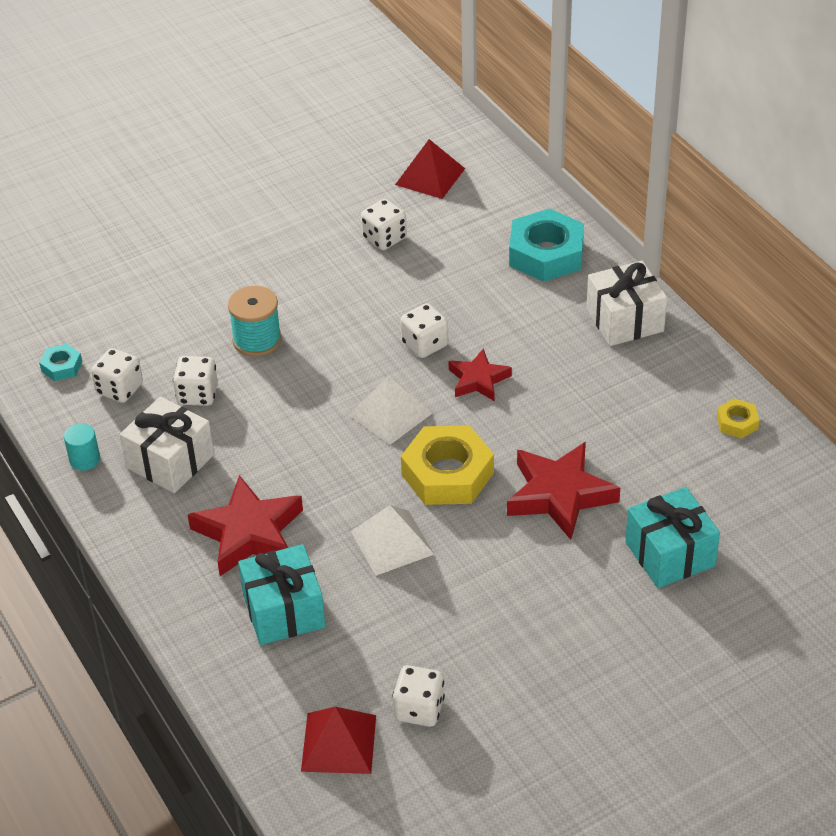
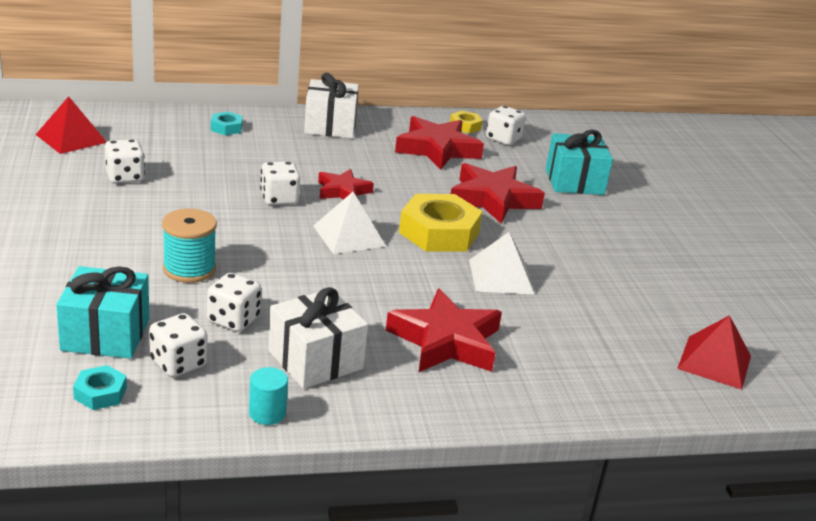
camera: 75 degrees left, 15 degrees down
(284, 611) = (553, 348): turquoise gift -> turquoise gift (105, 334)
(419, 709) = (688, 315): white dice -> white dice (503, 139)
(546, 254) = (226, 128): turquoise nut -> turquoise nut, size x0.48
(647, 418) = (437, 149): none -> red star

